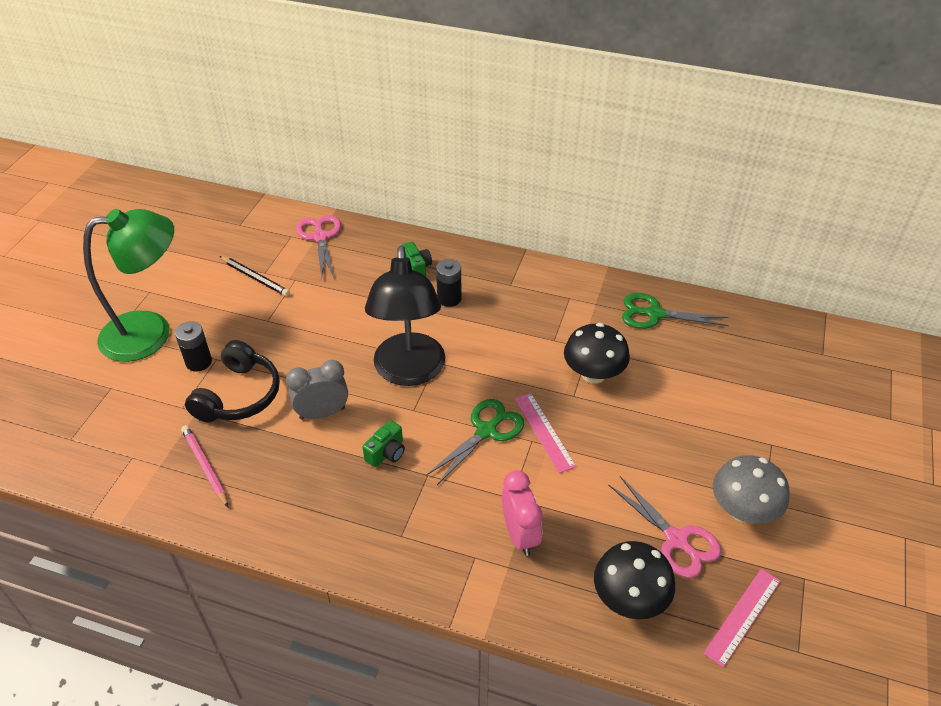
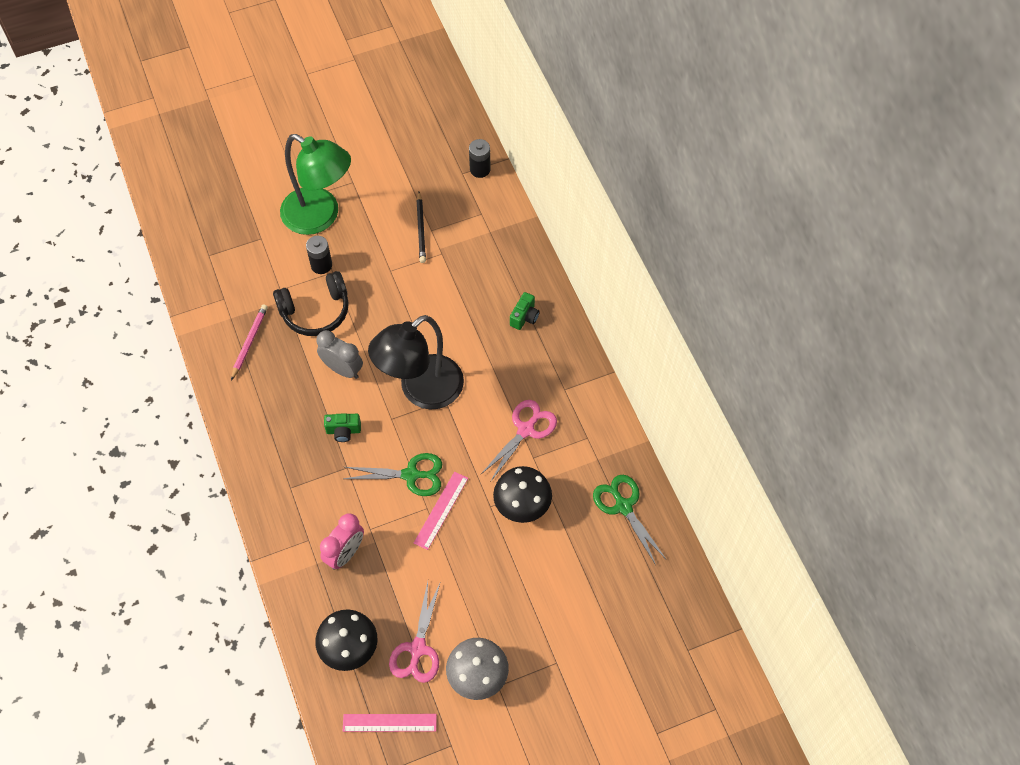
camera: 50 degrees right, 15 degrees up
(320, 237) = (497, 232): pink scissors -> pink scissors (526, 430)
(449, 298) = (512, 361): black battery -> black battery (480, 169)

